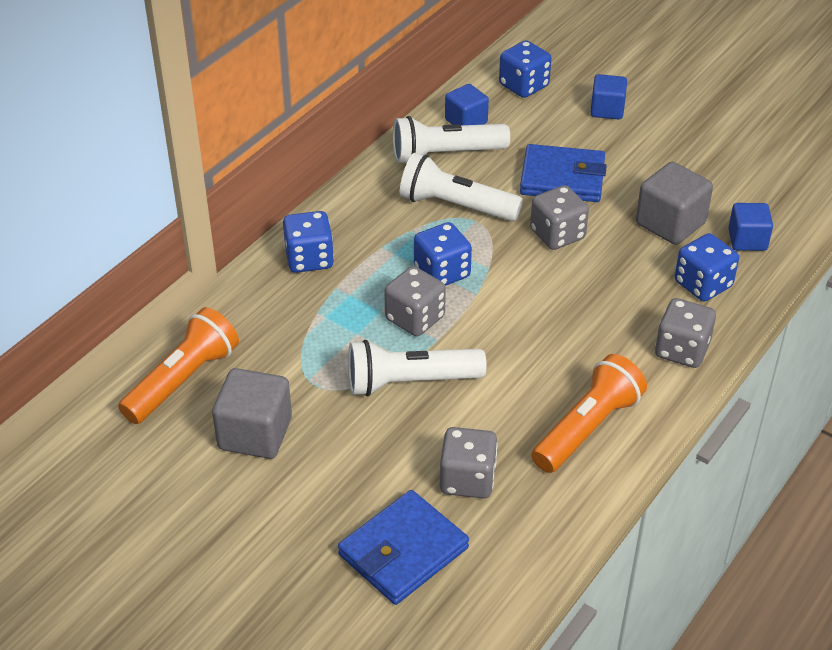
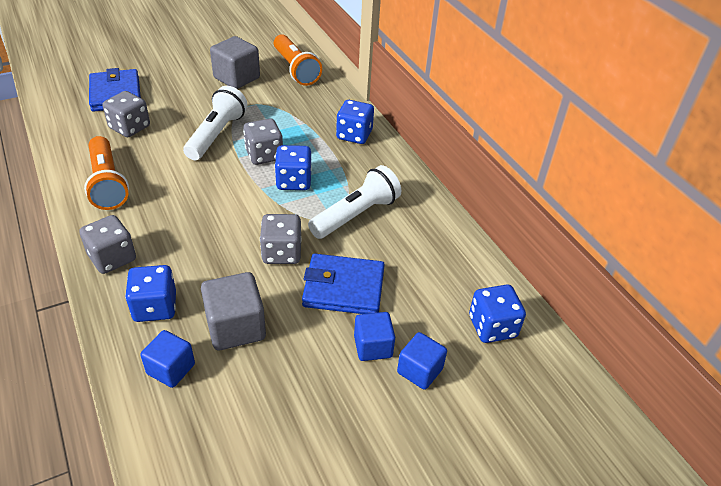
camera: 115 degrees right, 0 degrees up
(445, 154) = (421, 234): white flashlight -> none
(466, 121) = (458, 264): blue cube -> blue cube (373, 346)
(562, 178) = (343, 288): blue wallet -> blue wallet turned 60 degrees clockwise

